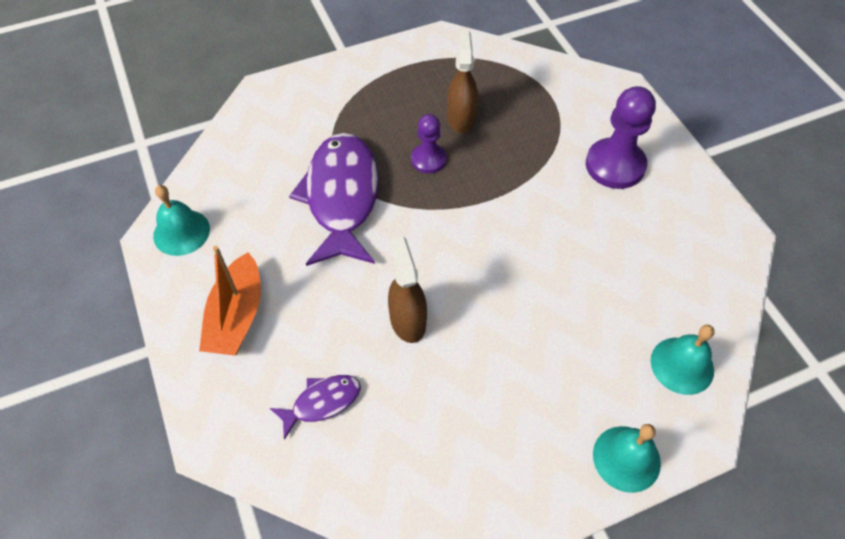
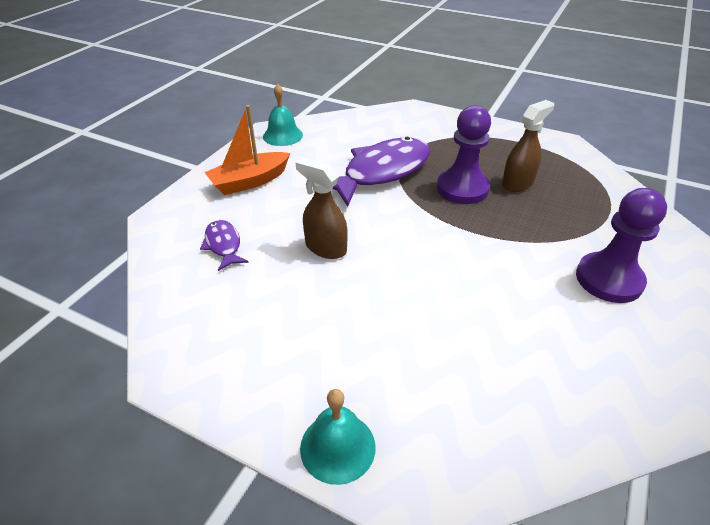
camera: 50 degrees right, 15 degrees down
(322, 402) = (223, 245): purple fish -> purple fish turned 135 degrees counterclockwise
(407, 320) = (325, 248): brown spray bottle -> brown spray bottle turned 90 degrees counterclockwise
(428, 159) = (462, 188): purple pawn -> purple pawn, size x1.66
(682, 365) = (477, 439): turquoise bell -> none

